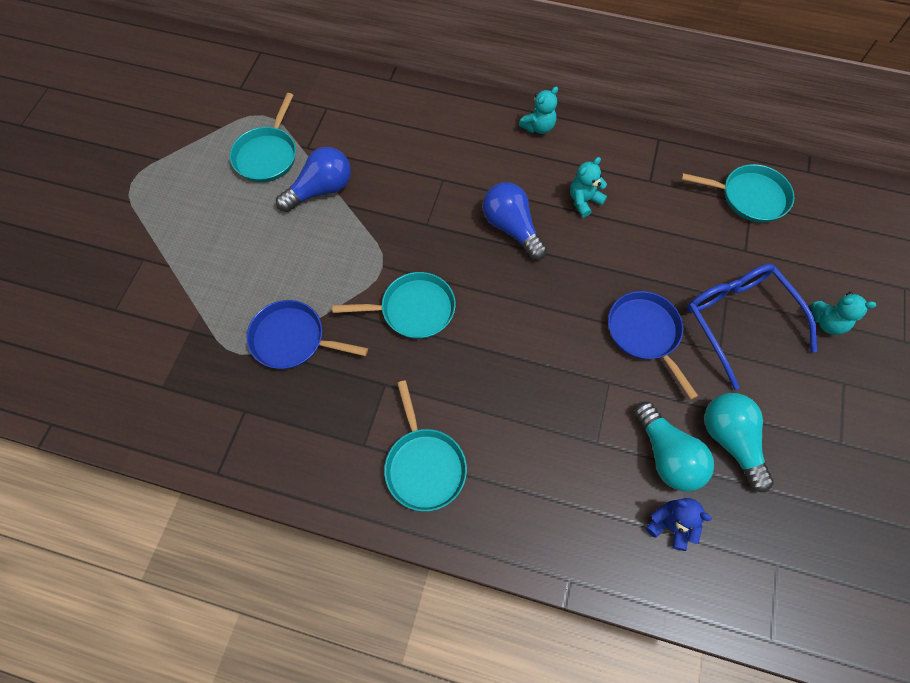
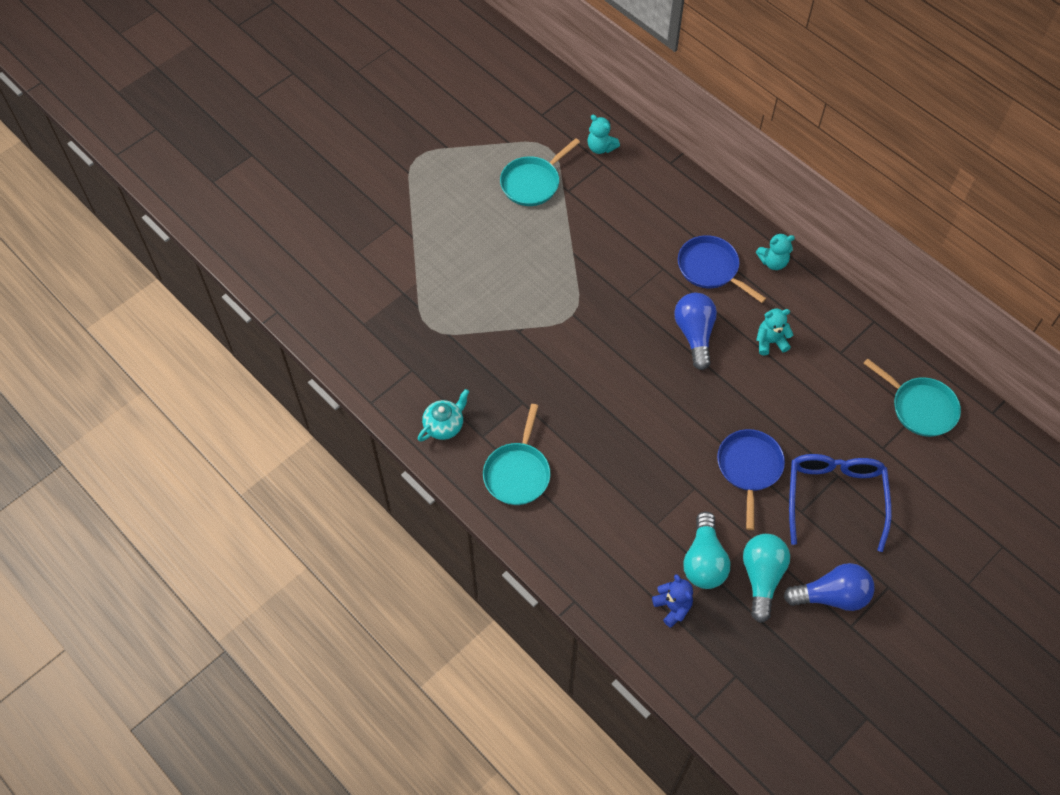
camera: 30 degrees right, 5 degrees down
(292, 339) = (473, 336): blue pan -> blue pan (711, 268)
(315, 455) = (444, 425): none -> turquoise teapot
(321, 190) = (559, 231): blue light bulb -> blue light bulb (832, 596)
(413, 309) = (576, 359): turquoise pan -> none
(827, 322) = (910, 537): turquoise teddy bear -> turquoise teddy bear (601, 147)

